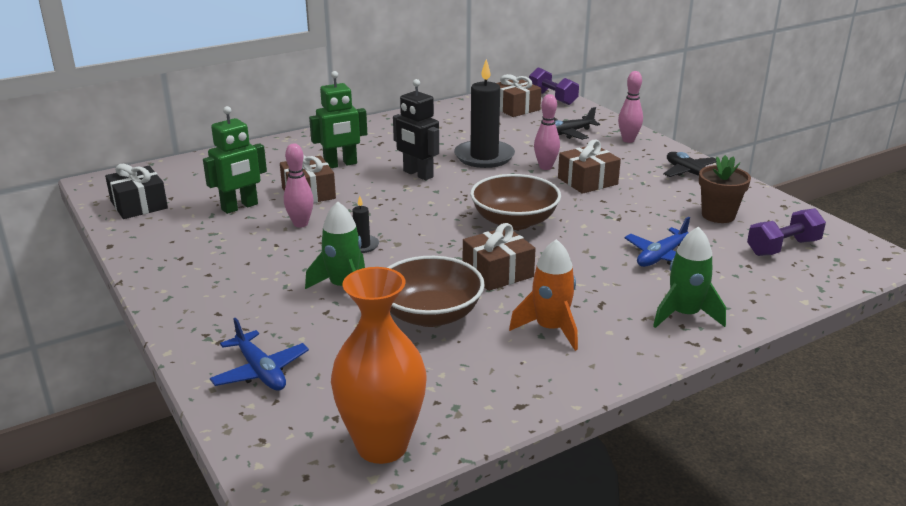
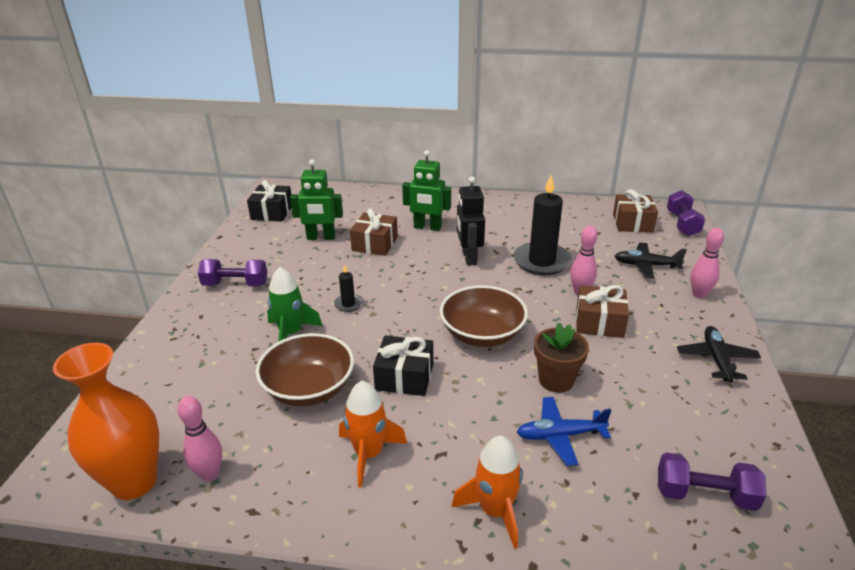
camera: 40 degrees right, 5 degrees up
(210, 275) = (235, 284): none -> purple dumbbell
(260, 371) = (160, 375): blue plane -> none
(300, 224) = (336, 267): pink bowling pin -> pink bowling pin (210, 474)
(497, 272) = (404, 377): brown gift -> black gift
(684, 315) = (495, 511): green rocket -> orange rocket
(718, 215) = (682, 419): brown flower pot -> brown flower pot (556, 380)

